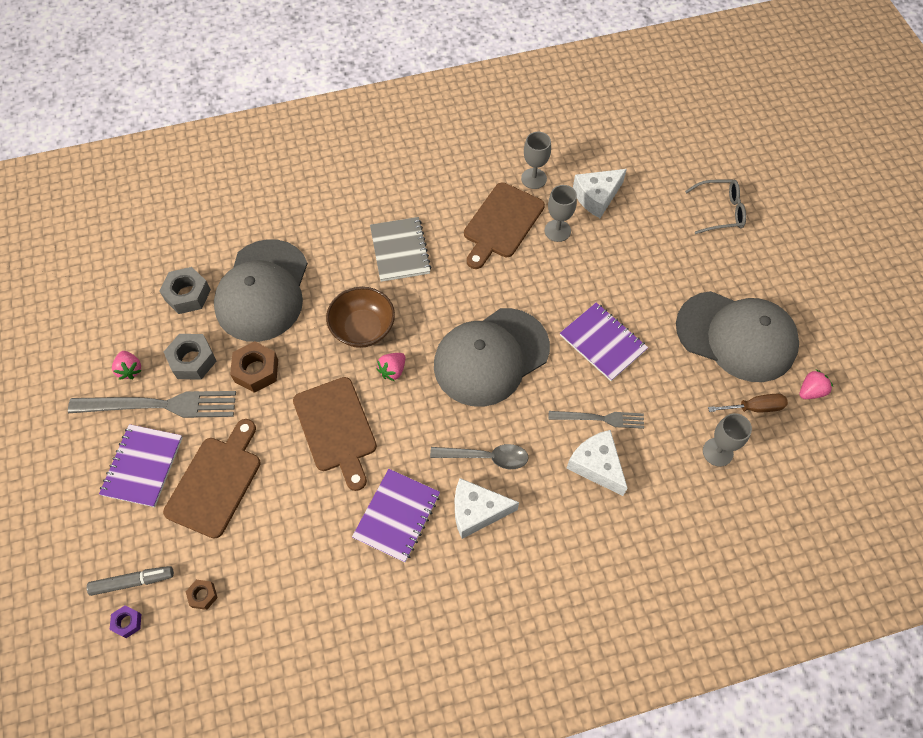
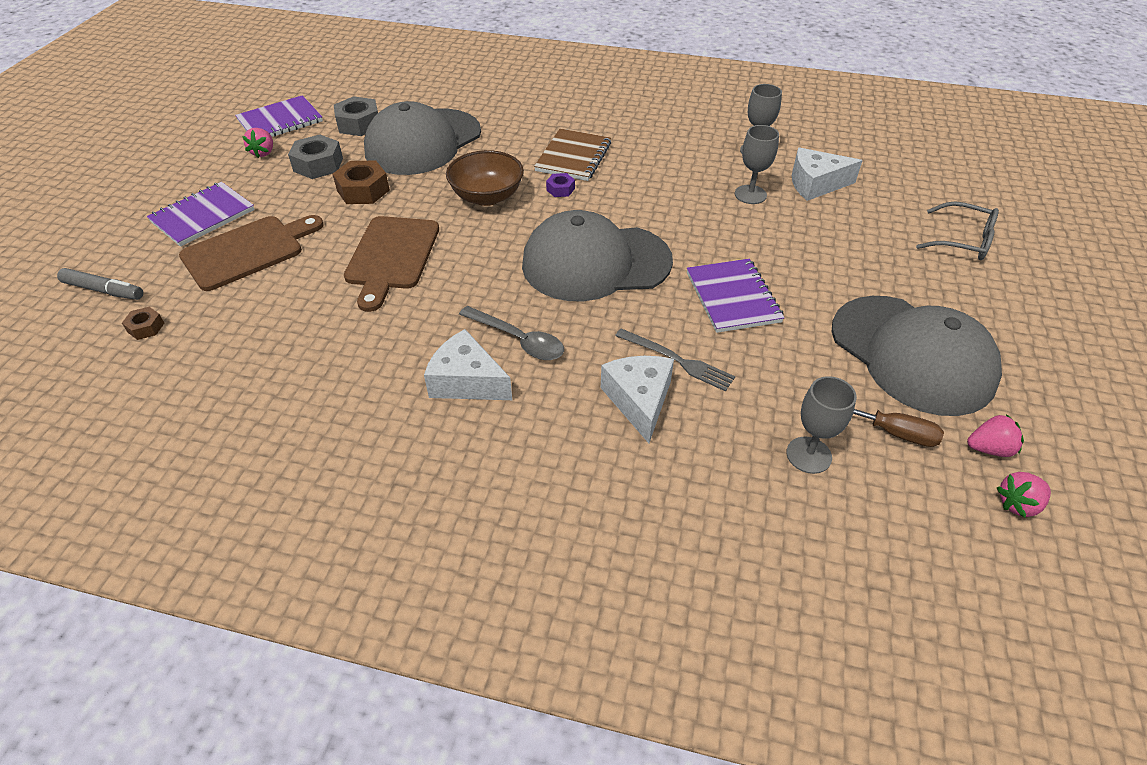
camera: 30 degrees right, 15 degrees down
(127, 622) = (66, 317): purple nut -> purple nut (560, 189)
(160, 405) = (261, 183): grey fork -> none
(393, 370) = (486, 236): pink strawberry -> pink strawberry (1018, 504)
(397, 516) = (381, 348): purple notebook -> purple notebook (280, 121)
(400, 250) = (573, 157): grey notebook -> brown notebook
(502, 223) = (693, 171): brown cutting board -> none

